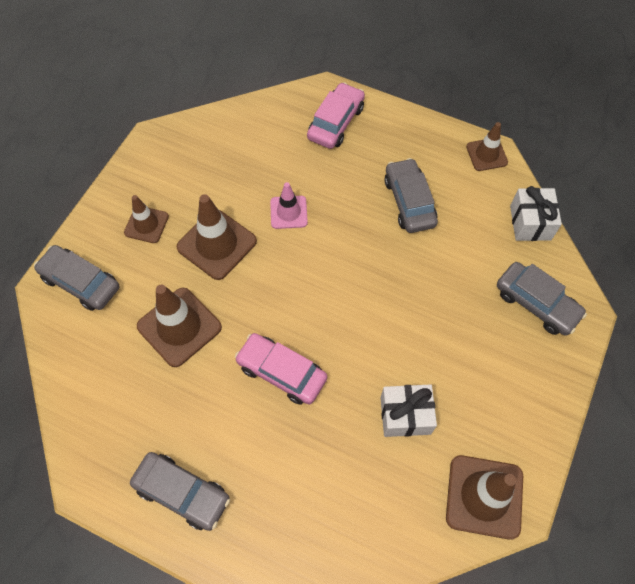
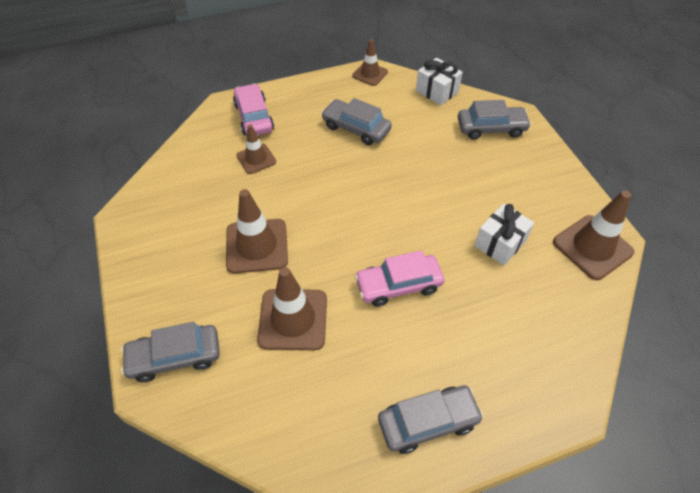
camera: 45 degrees left, 10 degrees down
(146, 224) = (185, 275): brown traffic cone -> brown traffic cone (256, 159)
(288, 212) = (285, 189): pink traffic cone -> none

